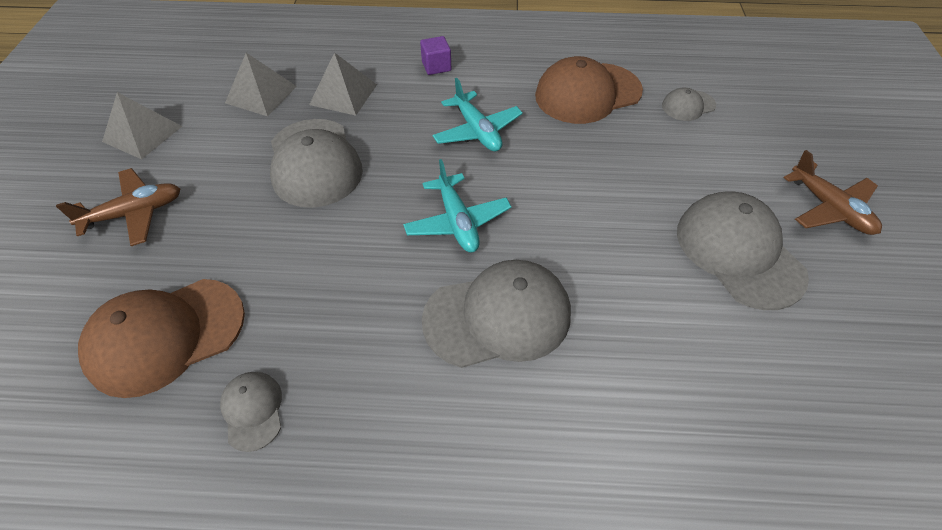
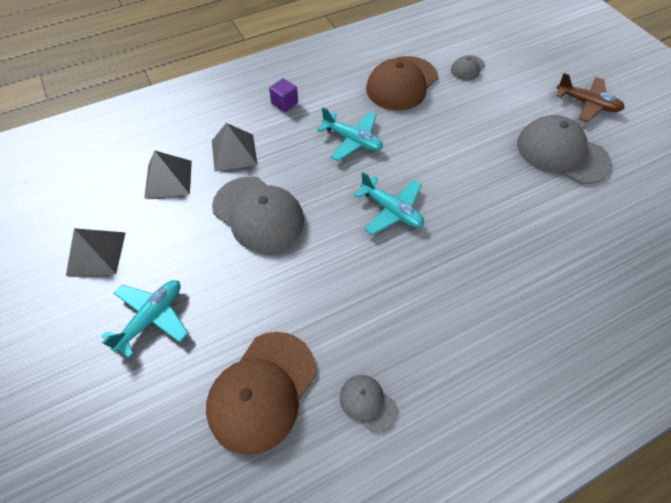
camera: 30 degrees left, 5 degrees up
(134, 213) = (152, 317): brown plane -> turquoise plane
(498, 316) = (465, 260): grey cap -> none

